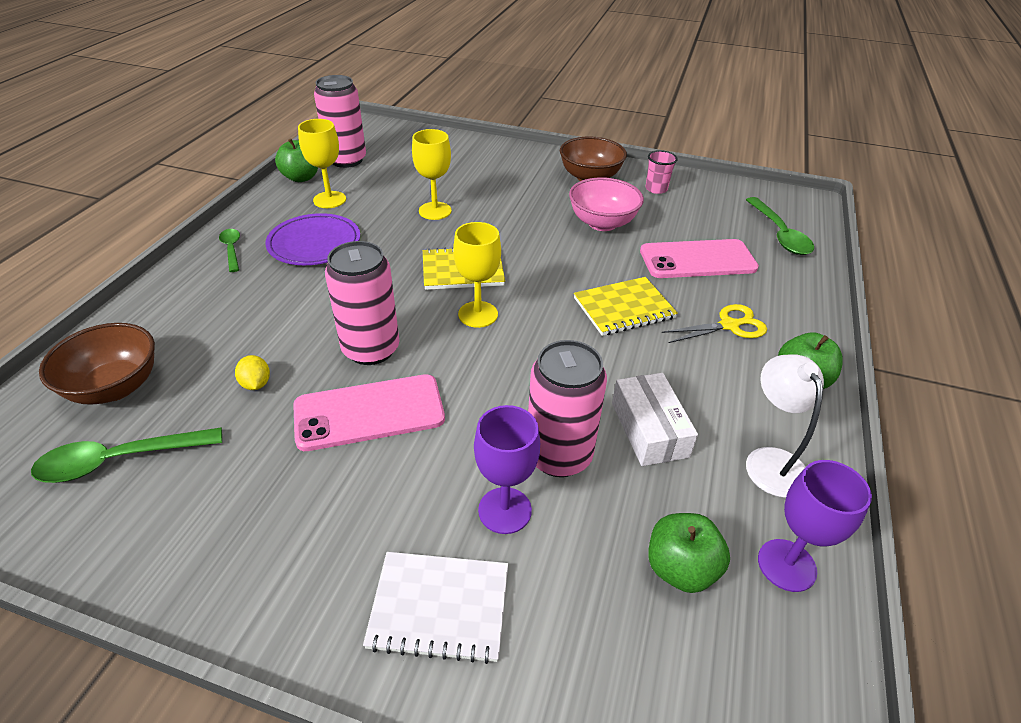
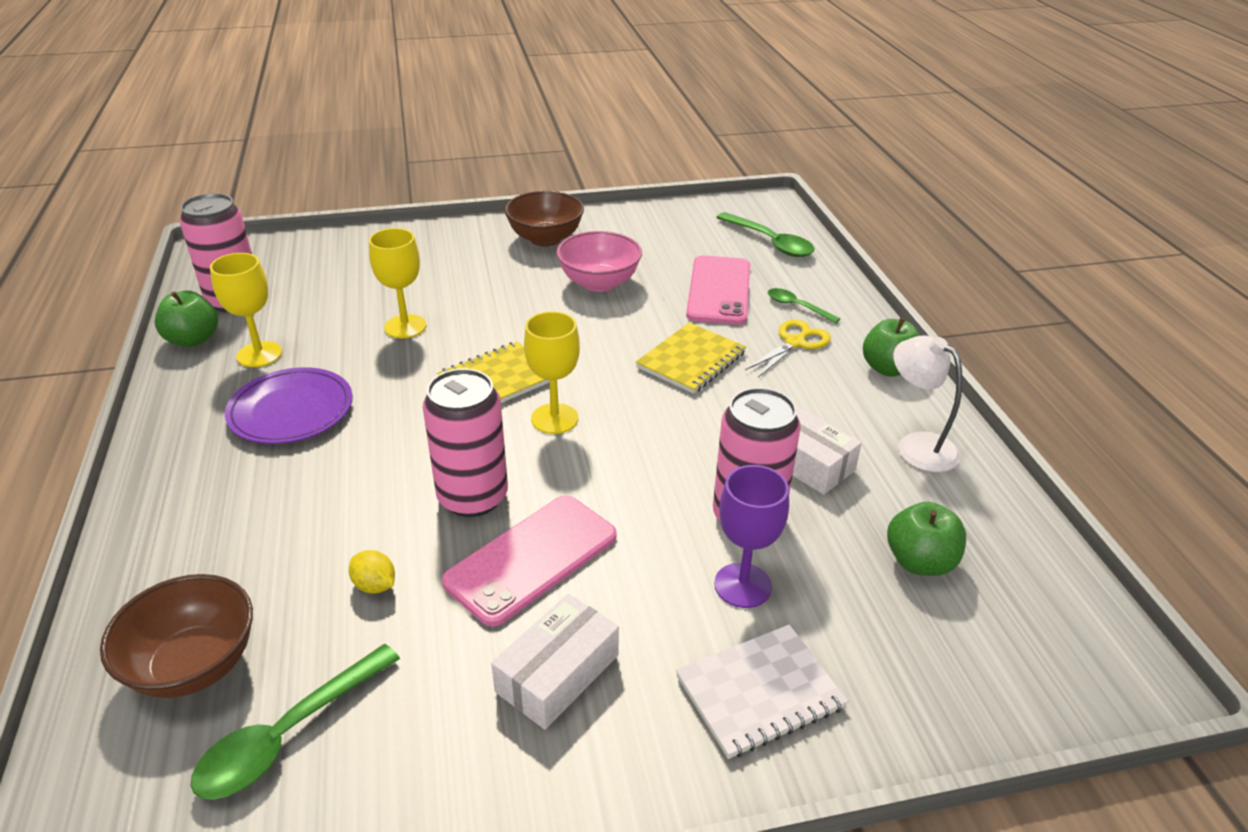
camera: 30 degrees left, 5 degrees down
(232, 249) = (185, 454): green spoon -> green spoon (797, 307)
(310, 508) = (557, 673): none -> white box
(656, 189) = (622, 231): pink cup -> none
(697, 260) = (719, 290): pink phone -> pink phone turned 45 degrees counterclockwise
(786, 565) = (990, 521): purple goblet -> none

